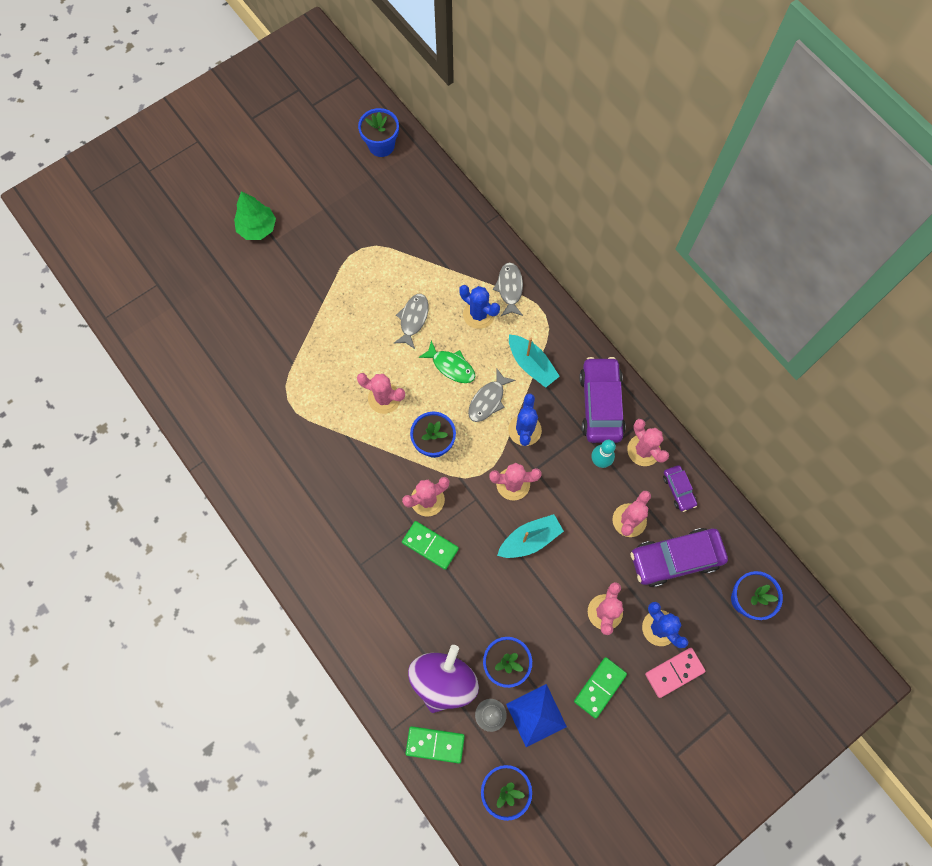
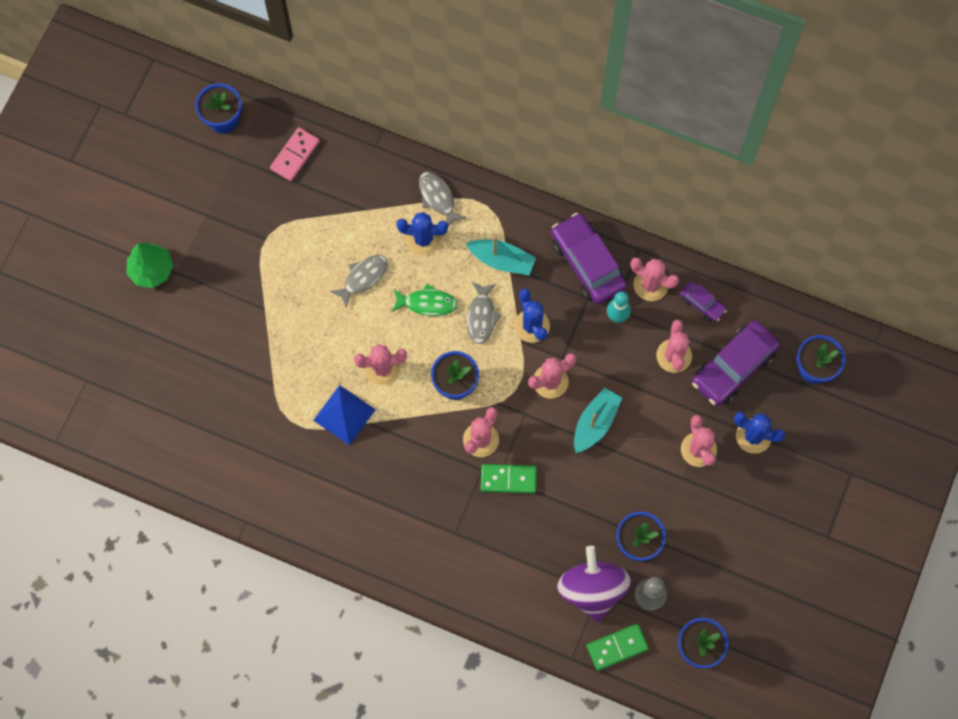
camera: 30 degrees left, 0 degrees up
(413, 319) = (363, 278): grey fish -> grey fish turned 60 degrees clockwise
(536, 715) = (690, 572): blue pyramid -> blue pyramid (344, 415)
(600, 687) = (731, 517): green domino -> none
(674, 672) = (787, 467): pink domino -> pink domino (295, 155)

